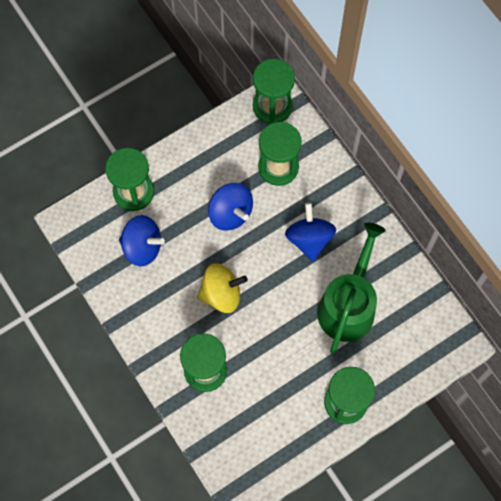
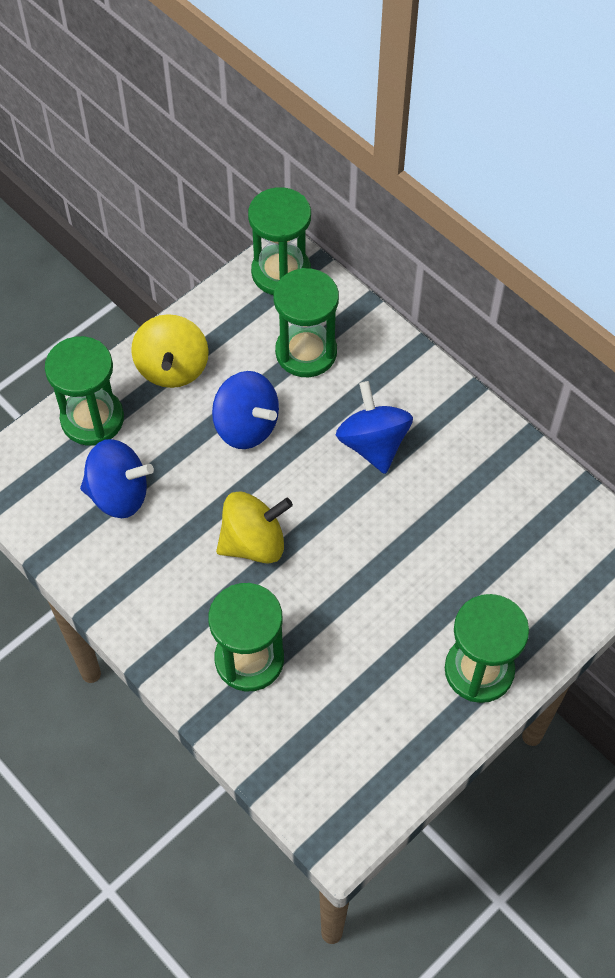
camera: 10 degrees left, 10 degrees down
(190, 164) = (172, 368): none -> yellow spinning top
(348, 305) = (452, 528): green watering can -> none

